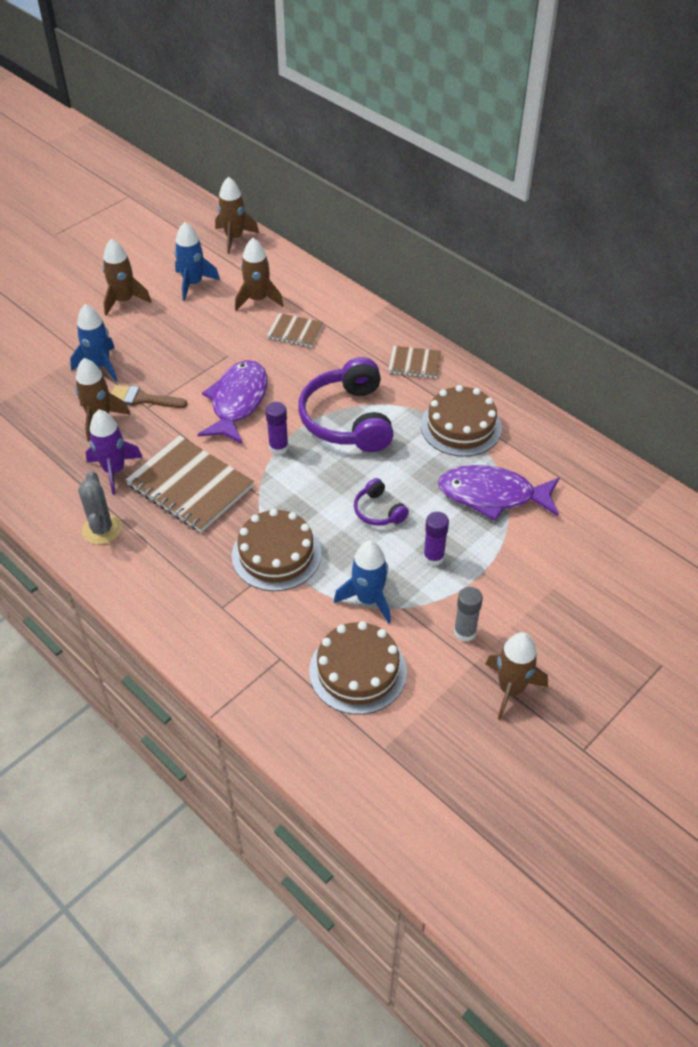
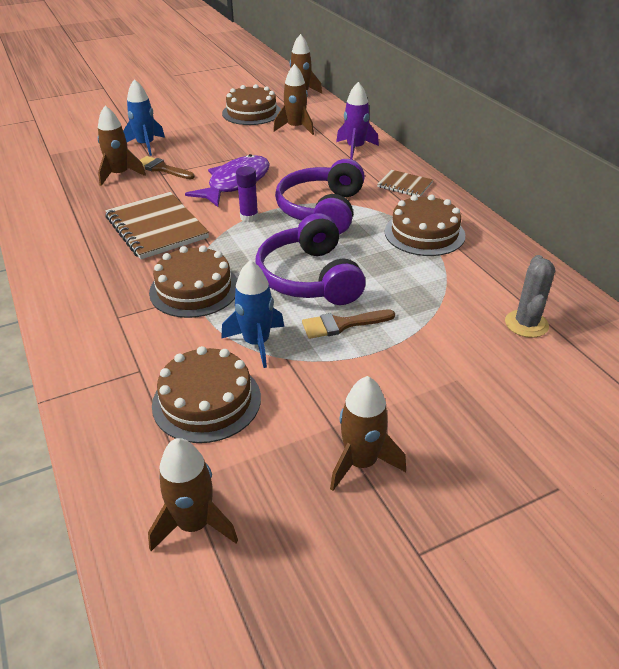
camera: 20 degrees right, 10 degrees down
(102, 529) = (63, 241): grey cactus -> grey cactus (526, 324)
(114, 470) = (104, 206): purple rocket -> purple rocket (355, 148)
(124, 300) = (193, 114): brown rocket -> brown rocket (194, 524)
(193, 283) = (251, 112): blue rocket -> brown cake
(295, 331) = (313, 150): brown notebook -> none
(378, 511) = (309, 278): purple headphones -> purple headphones, size x2.11
(433, 557) = (342, 324): purple glue stick -> brown brush
(465, 632) = (338, 395): grey glue stick -> none
(492, 495) = (429, 289): purple fish -> none

